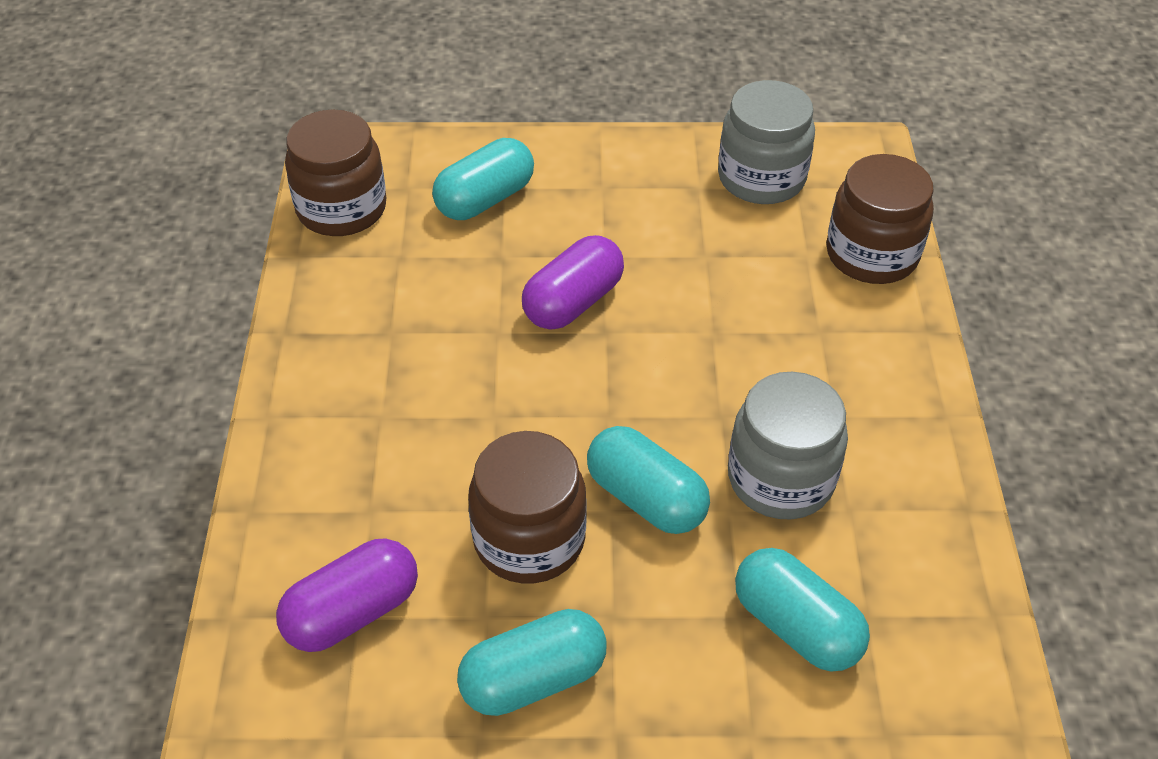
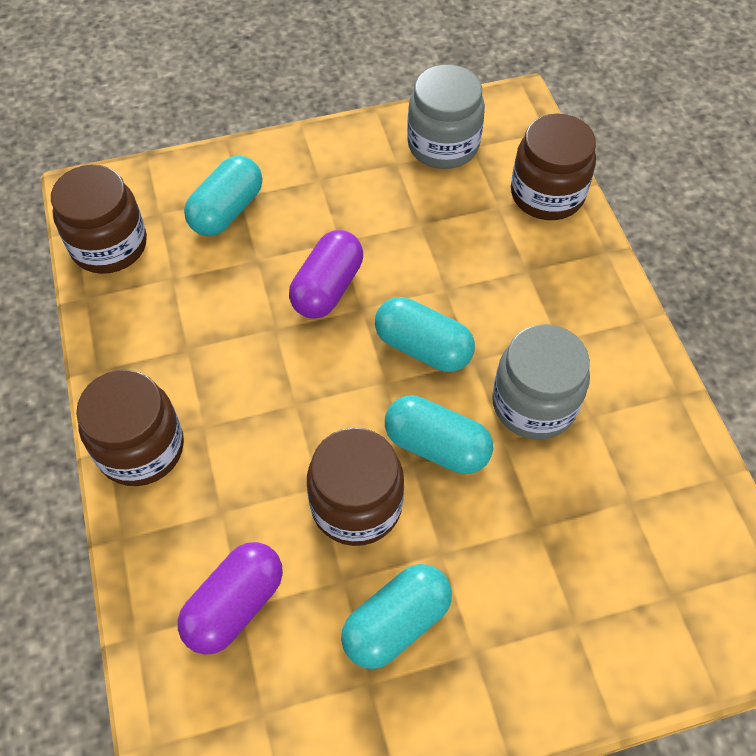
camera: 15 degrees left, 10 degrees up
(304, 423) = (141, 448): none -> brown jar
(796, 626) = (581, 525): turquoise capsule -> turquoise capsule (423, 347)

